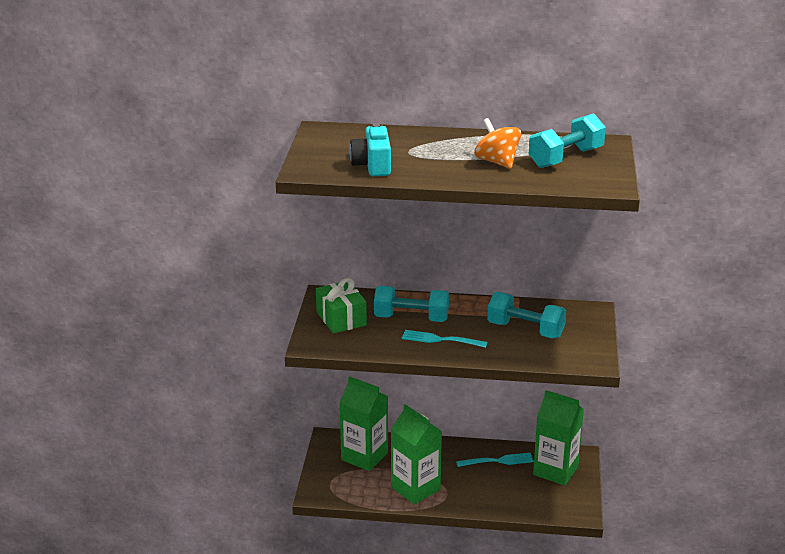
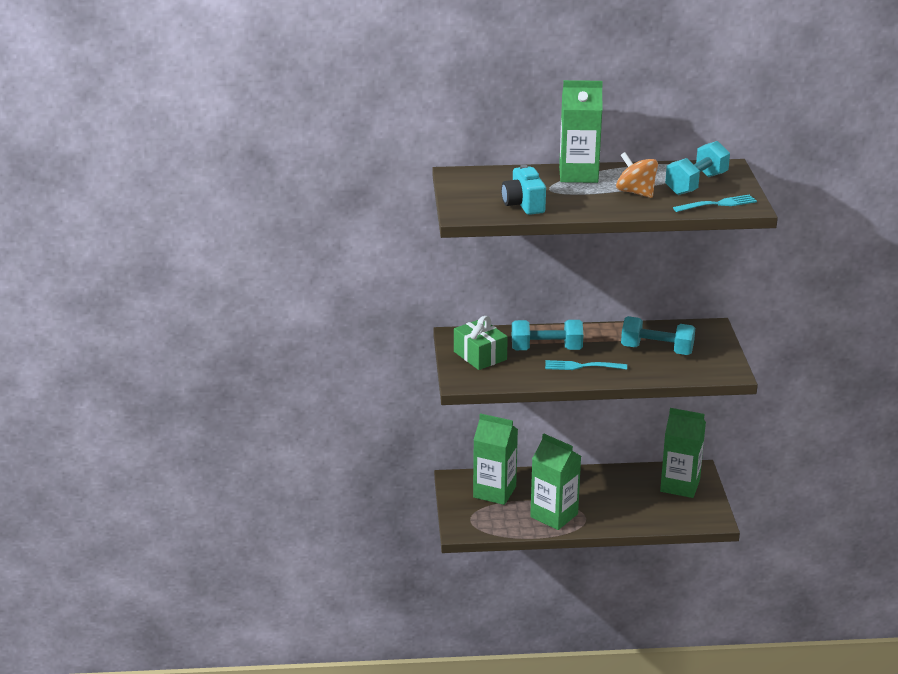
camera: 10 degrees left, 0 degrees up
(446, 139) = (578, 175): none -> green carton
(497, 461) = (623, 483): turquoise fork -> turquoise fork (717, 204)

